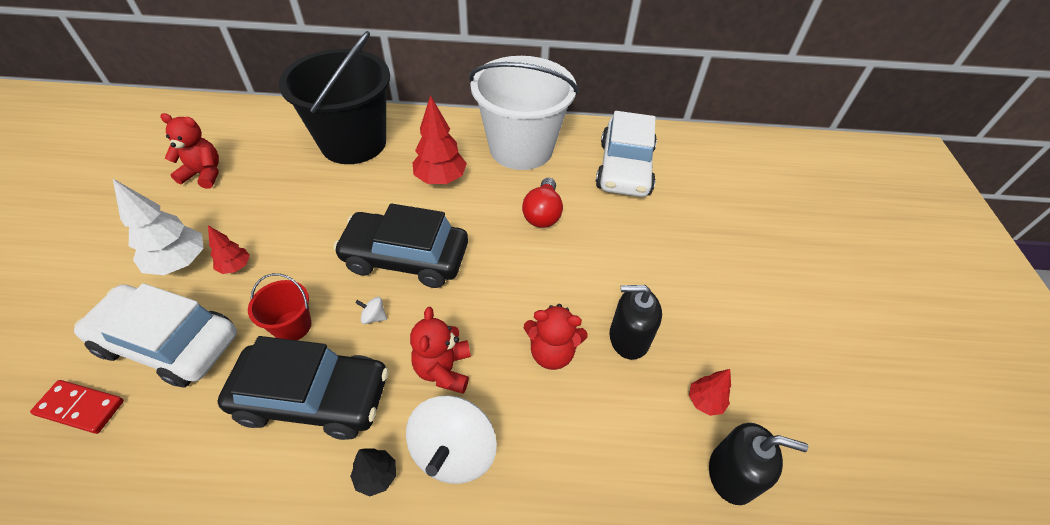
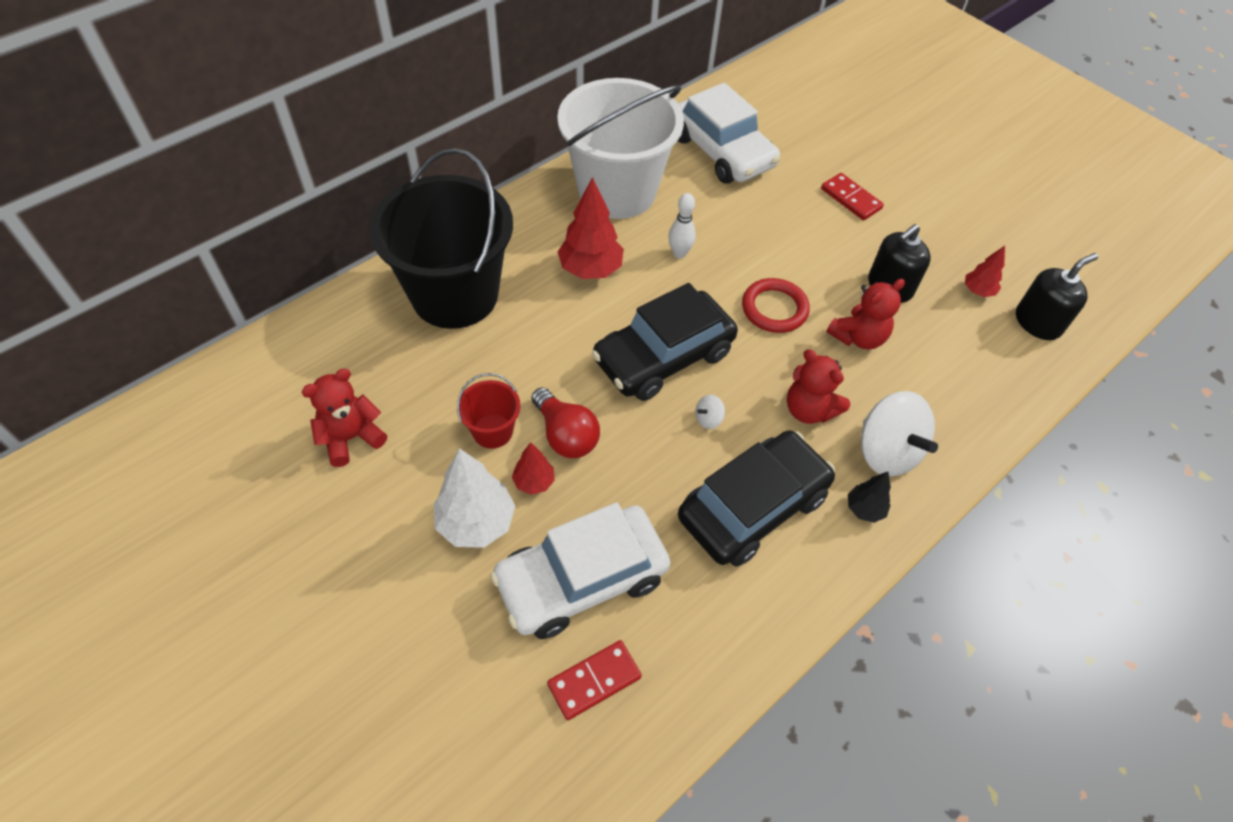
camera: 45 degrees left, 5 degrees up
(292, 326) = (658, 479): red bucket -> red bucket (492, 431)
(506, 207) = (679, 253): none -> white bowling pin
(518, 285) = (774, 309): none -> red ring
(542, 214) = (714, 238): red light bulb -> red light bulb (565, 435)
(682, 257) = (851, 199): none -> red domino

